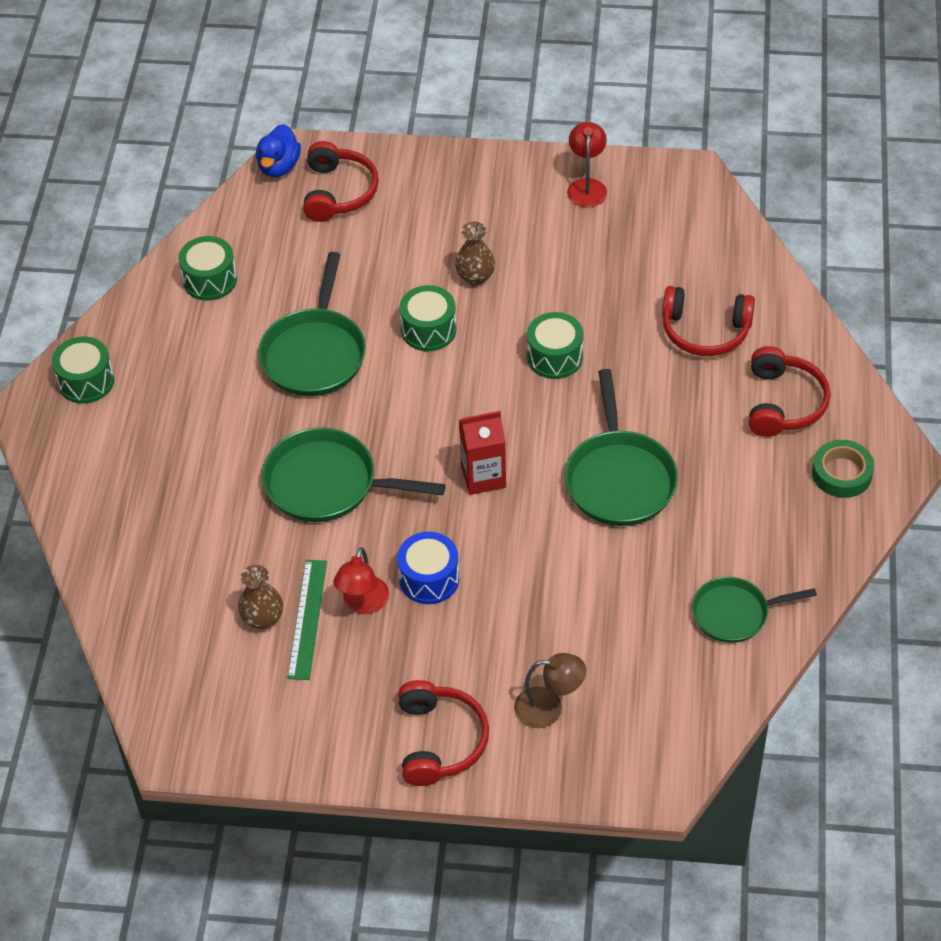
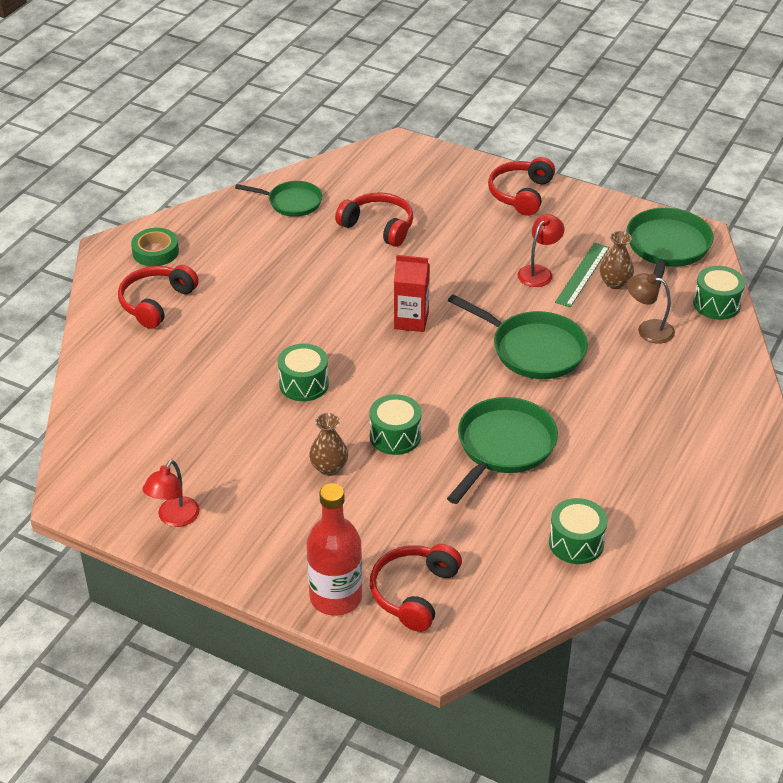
camera: 160 degrees left, 10 degrees down
(86, 381) = (717, 485): green drum -> green drum (716, 304)
(279, 166) = (463, 643): blue duck -> none
(403, 168) = (335, 597): none -> red bottle
(429, 579) = (485, 273): blue drum -> none
(549, 707) = (442, 191): brown lamp -> brown lamp (648, 329)
(619, 478) = (312, 292): green pan -> green pan (667, 248)
(705, 331) = (171, 367): red headphones -> red headphones (379, 226)

